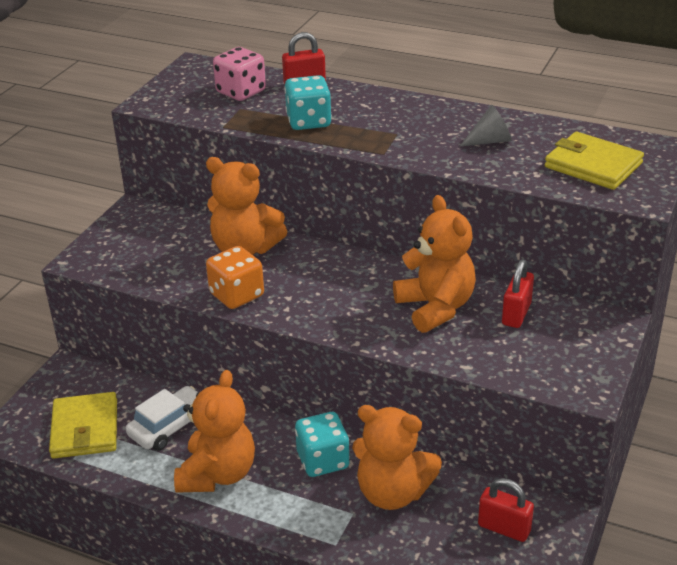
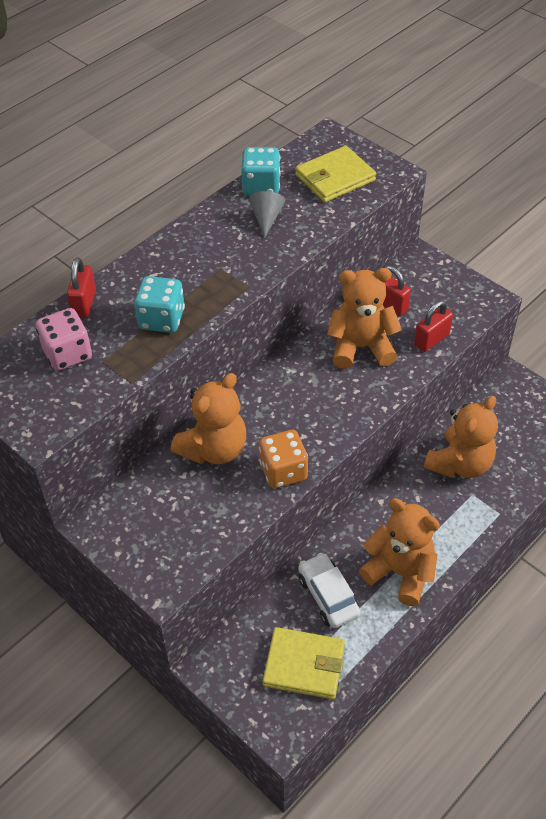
camera: 70 degrees left, 15 degrees up
(323, 460) = (410, 497): turquoise dice -> turquoise dice (261, 186)
(504, 528) = (514, 412): red padlock -> red padlock (431, 340)

